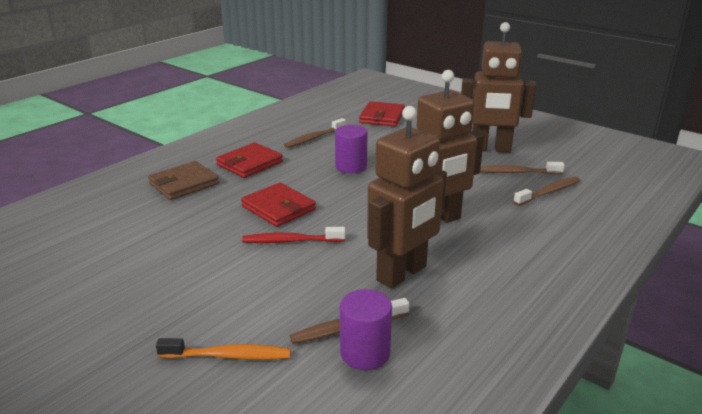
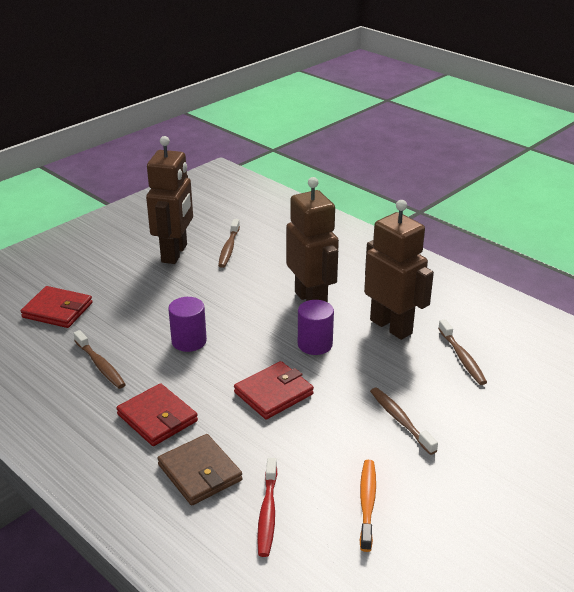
camera: 85 degrees left, 5 degrees up
(229, 356) = (502, 417): orange toothbrush -> orange toothbrush (367, 503)
(291, 241) = (339, 385): red toothbrush -> red toothbrush (267, 513)
(365, 353) = (488, 351): purple cylinder -> purple cylinder (315, 344)
(549, 192) = (269, 240): brown toothbrush -> brown toothbrush (400, 420)

